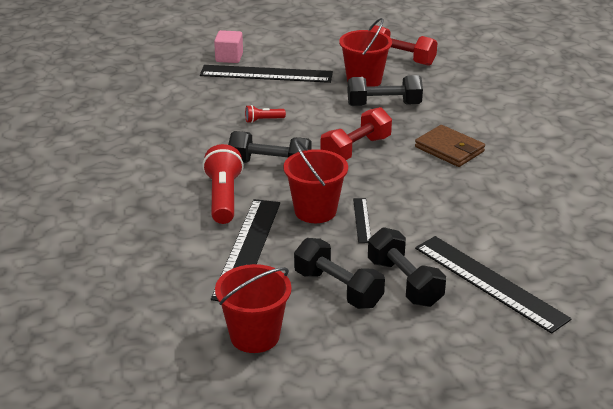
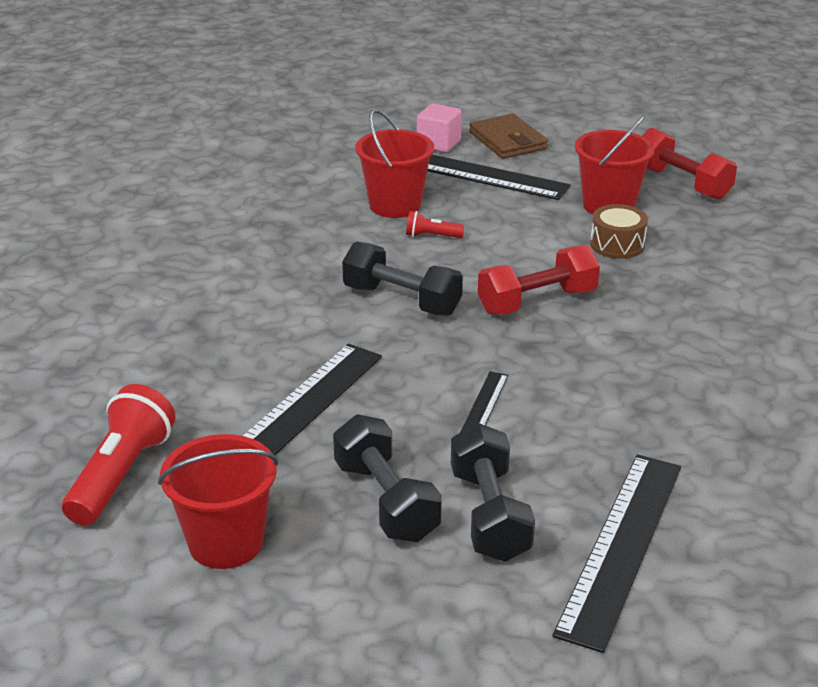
camera: 20 degrees right, 0 degrees up
(223, 198) = (310, 333): red flashlight -> red flashlight (121, 475)
(315, 211) = (424, 378): red bucket -> red bucket (395, 205)
(384, 105) = (617, 245): black dumbbell -> brown drum
(449, 149) = (677, 327): brown wallet -> brown wallet (507, 141)
(490, 282) = (622, 546): black ruler -> black ruler turned 45 degrees clockwise

